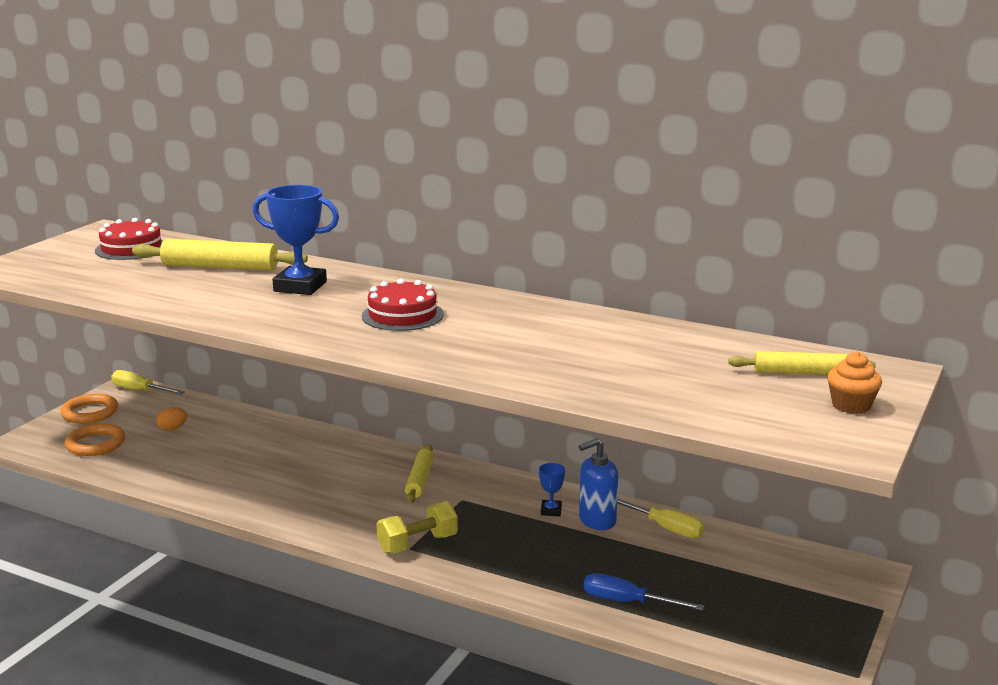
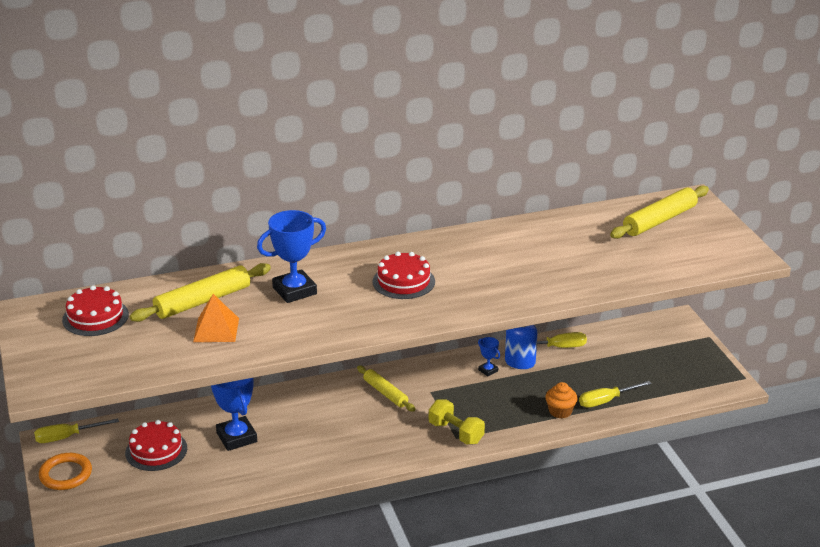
camera: 45 degrees left, 10 degrees up
(96, 444) = (124, 493): orange ring -> none
(172, 428) = (156, 450): orange egg -> red cake
(181, 286) = (216, 330): none -> orange pyramid
(241, 450) = (237, 437): none -> blue trophy
(418, 544) = (456, 433): yellow dumbbell -> yellow dumbbell turned 60 degrees counterclockwise
(627, 602) = (606, 401): blue screwdriver -> yellow screwdriver
(800, 373) = (659, 220): yellow rolling pin -> yellow rolling pin, size x1.56
(851, 405) = (711, 231): orange cupcake -> orange cupcake (560, 411)

